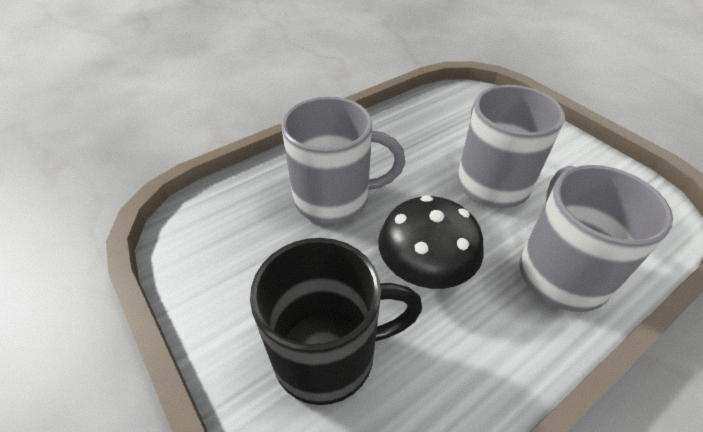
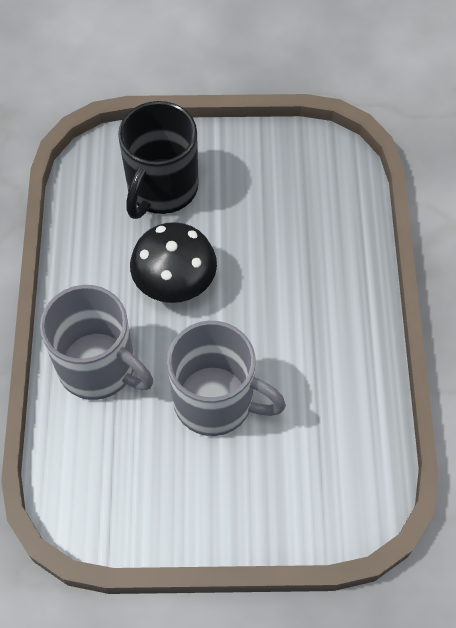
camera: 125 degrees right, 15 degrees up
(334, 198) = (290, 266): grey mug -> none

